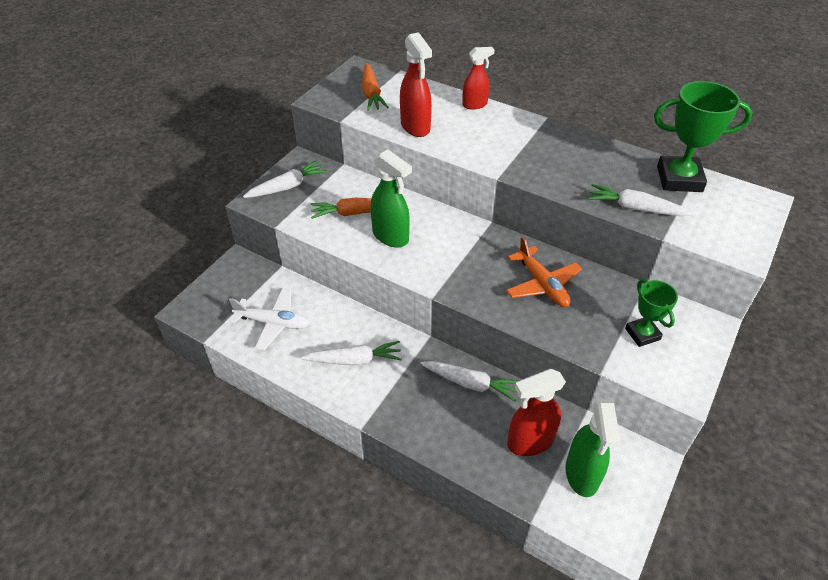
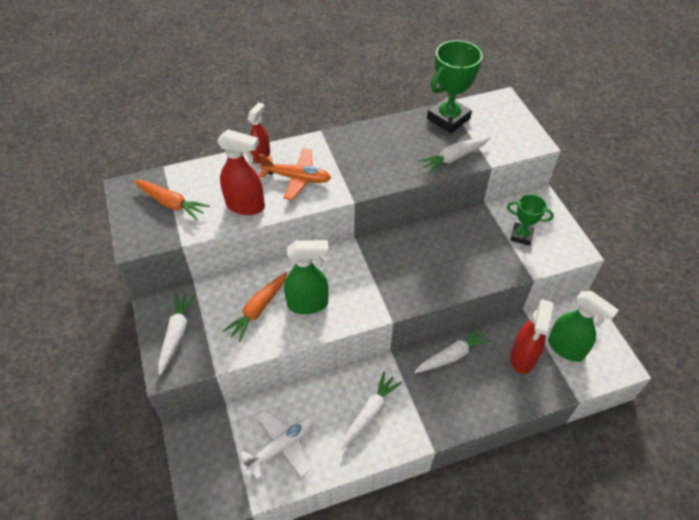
camera: 50 degrees left, 5 degrees up
(542, 284) = (438, 252): orange plane -> orange plane (297, 178)

